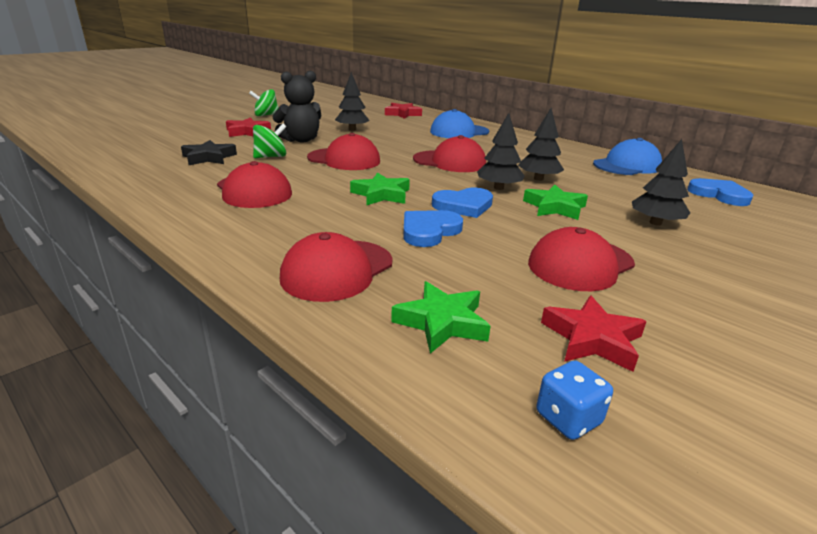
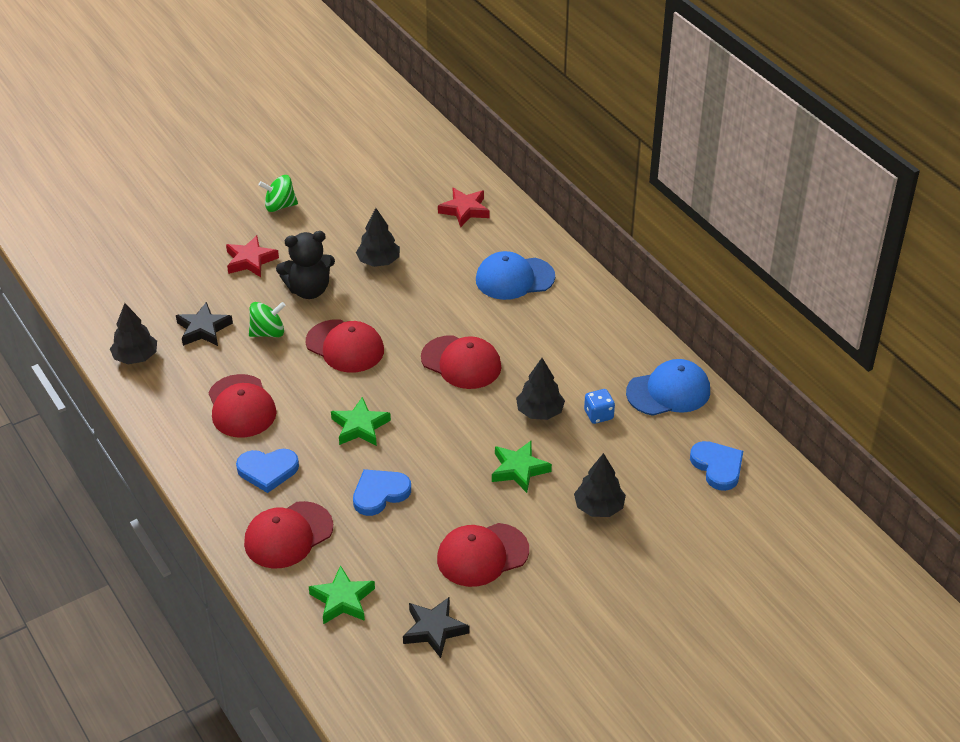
camera: 15 degrees right, 15 degrees up
(463, 205) = (431, 456): blue heart -> blue heart (268, 470)
(498, 188) = (484, 426): black tree -> black tree (136, 357)
(568, 418) = (379, 680): blue dice -> blue dice (598, 415)
(592, 339) = (434, 630): red star -> black star

